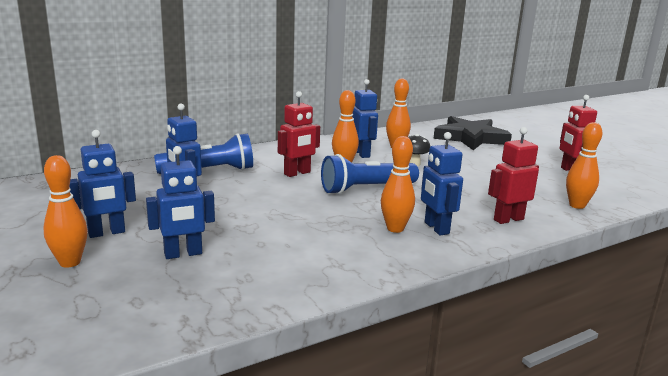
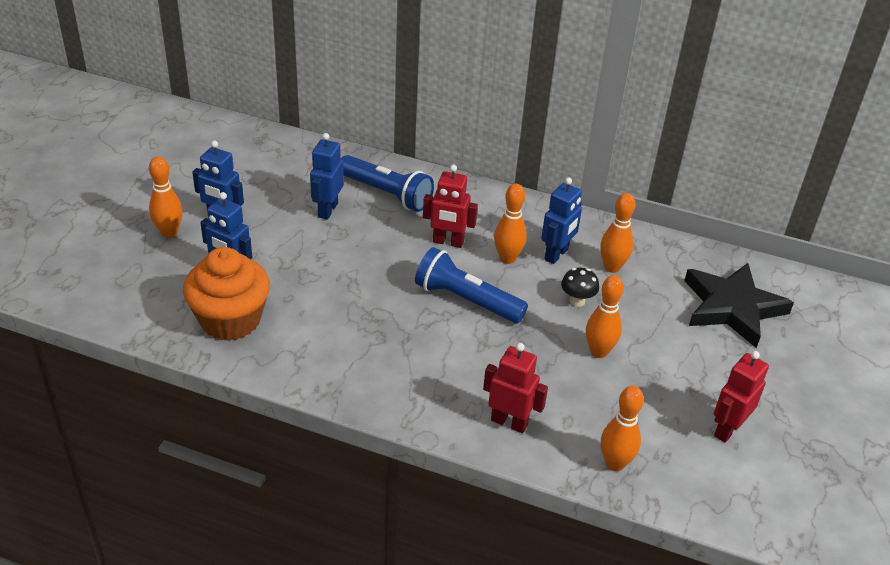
camera: 50 degrees right, 20 degrees up
(246, 277) = (230, 320): none -> orange cupcake
(395, 229) = (399, 357): orange bowling pin -> orange bowling pin (598, 352)
(436, 228) = (430, 381): blue robot -> none

